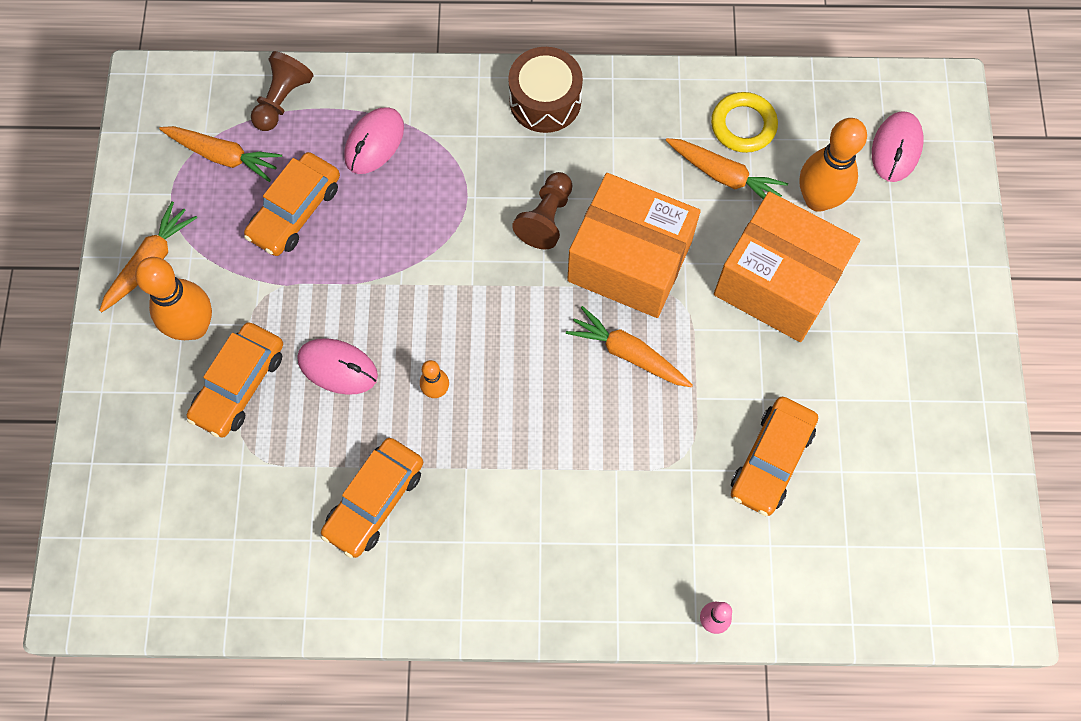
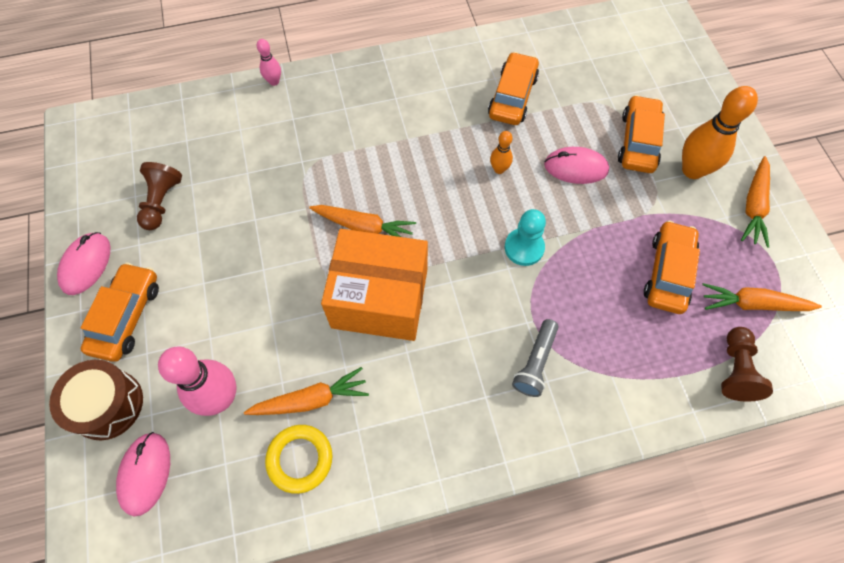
camera: 165 degrees right, 5 degrees down
(374, 142) = (634, 350): pink mouse -> pink mouse (86, 264)
(445, 279) = (524, 248): none -> turquoise pawn
(482, 155) = (535, 363): none -> grey flashlight
(545, 101) = (497, 434): brown drum -> brown drum (107, 404)
(546, 218) = (460, 318): brown pawn -> brown pawn (162, 202)
(724, 176) = (311, 399): orange carrot -> orange carrot turned 150 degrees clockwise
(771, 460) = (244, 179): orange car -> orange car (126, 316)
(777, 282) = (251, 311): orange box -> none
(818, 199) = (221, 398): orange bowling pin -> pink bowling pin

